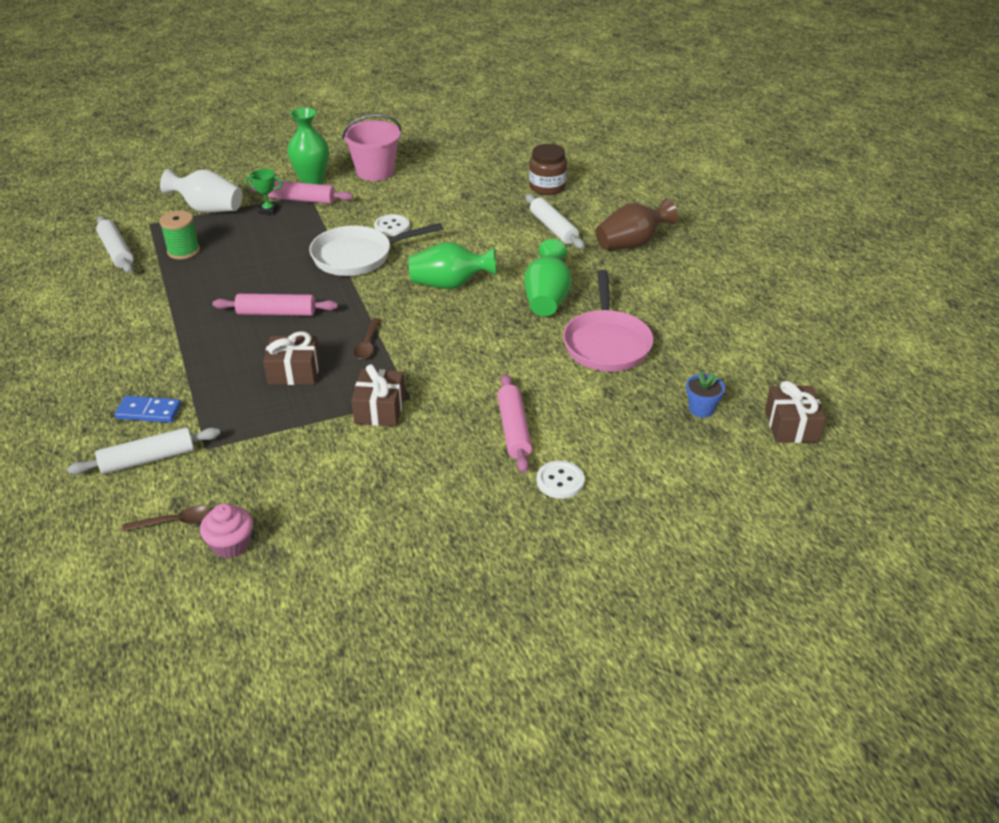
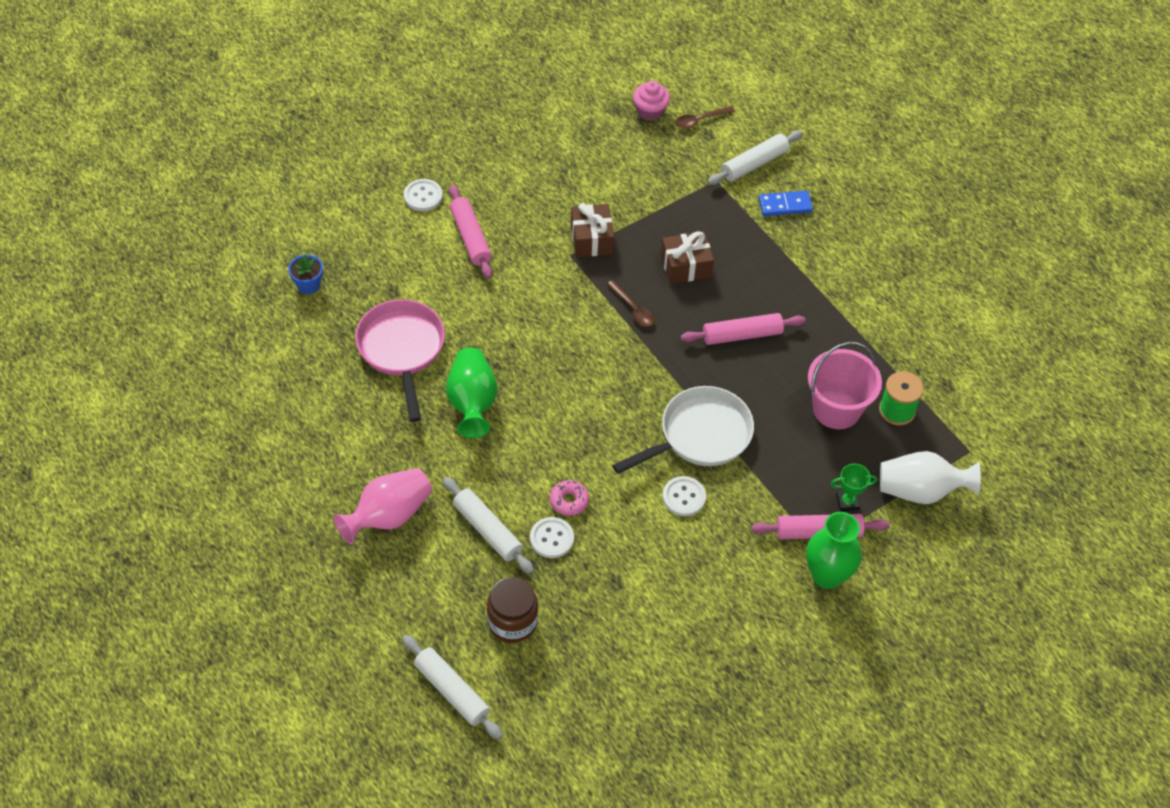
camera: 165 degrees right, 15 degrees up
(116, 251) = (968, 396): white rolling pin -> white rolling pin (452, 691)
(367, 344) = (633, 309): brown spoon -> brown spoon turned 150 degrees clockwise
(375, 172) = (755, 615): pink bucket -> pink bucket (836, 409)
(450, 284) = (581, 407): green vase -> none
(483, 235) = (569, 501): none -> pink donut
(505, 219) = (552, 538): none -> white button
(631, 244) = (388, 516): brown vase -> pink vase
(791, 426) = (229, 280): brown gift -> none

